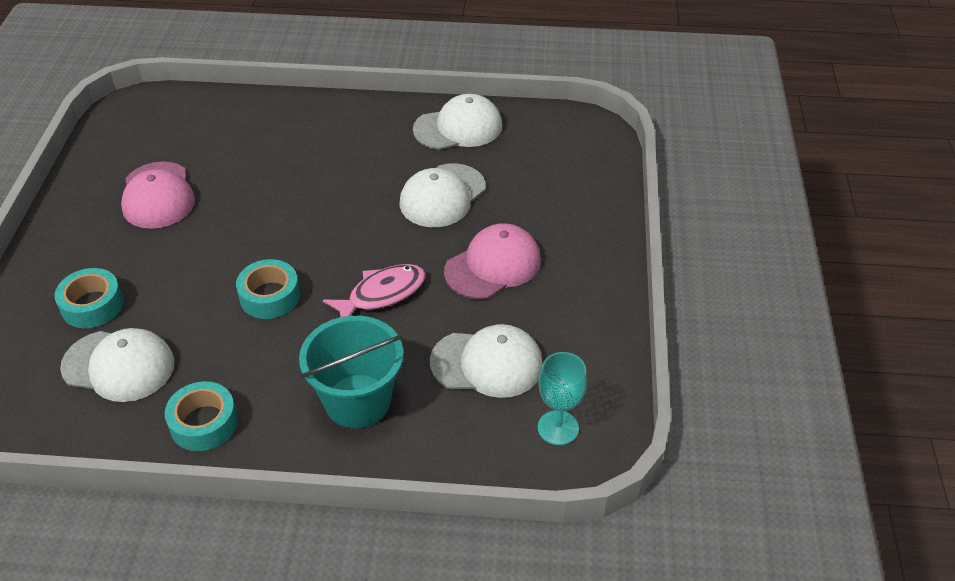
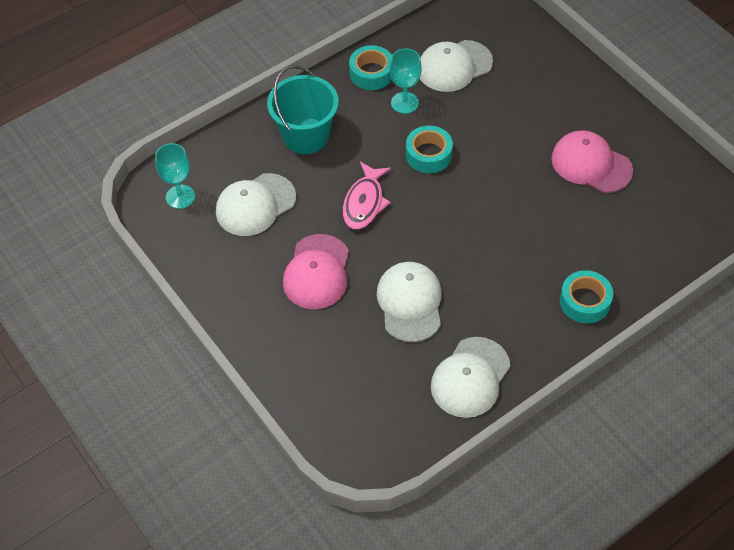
camera: 140 degrees right, 10 degrees up
(92, 305) = (517, 81): turquoise tape -> turquoise tape (584, 301)
(219, 363) = (404, 103): none -> turquoise goblet

